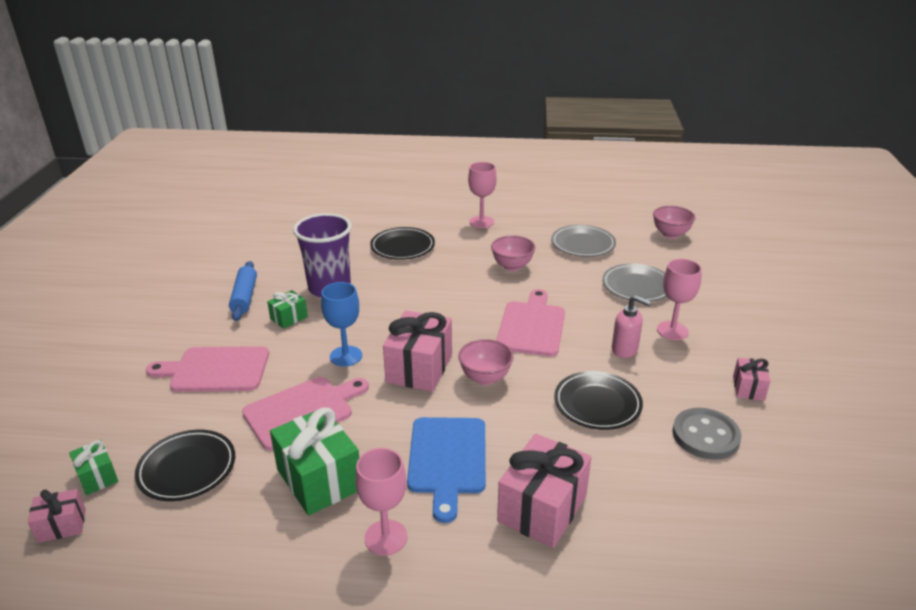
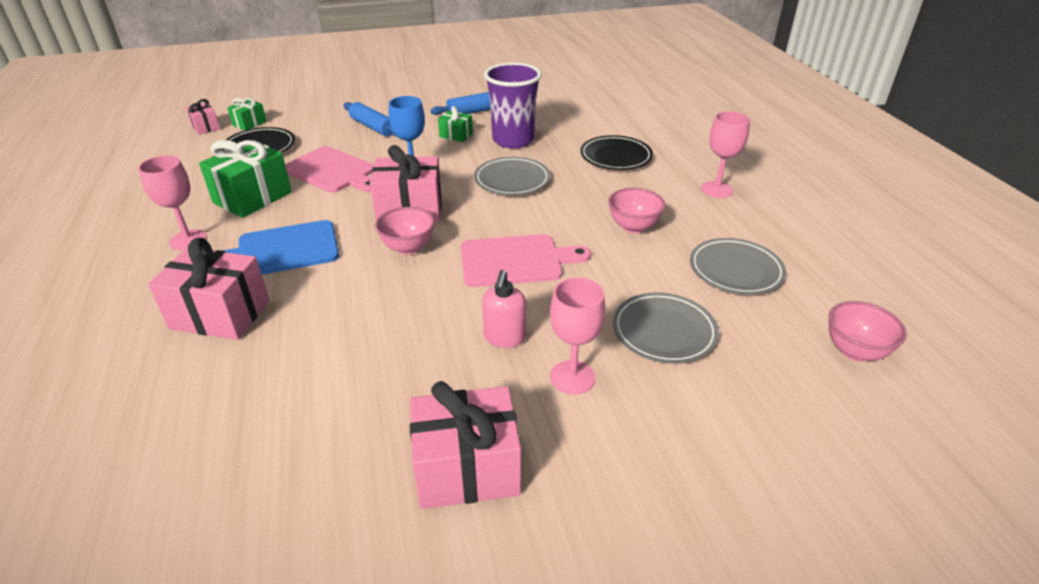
camera: 70 degrees right, 5 degrees up
(216, 370) = (373, 127): pink cutting board -> blue rolling pin
(405, 303) = (512, 180): none -> grey plate
(597, 404) = (388, 329): black plate -> none
(705, 436) = (350, 427): grey button -> none
(748, 388) = (467, 469): pink gift -> pink gift, size x1.92

